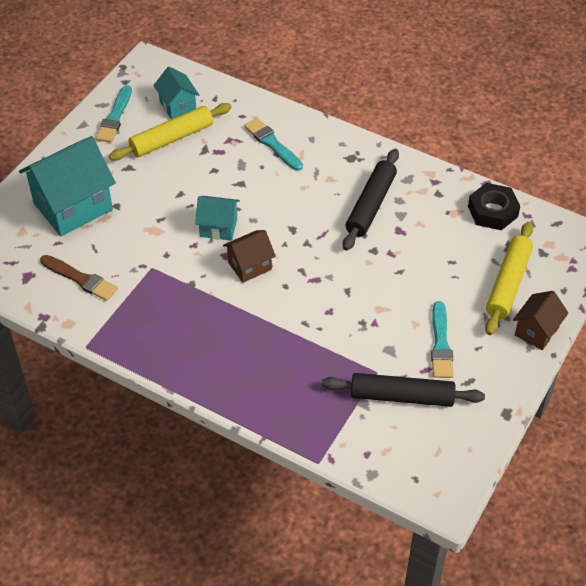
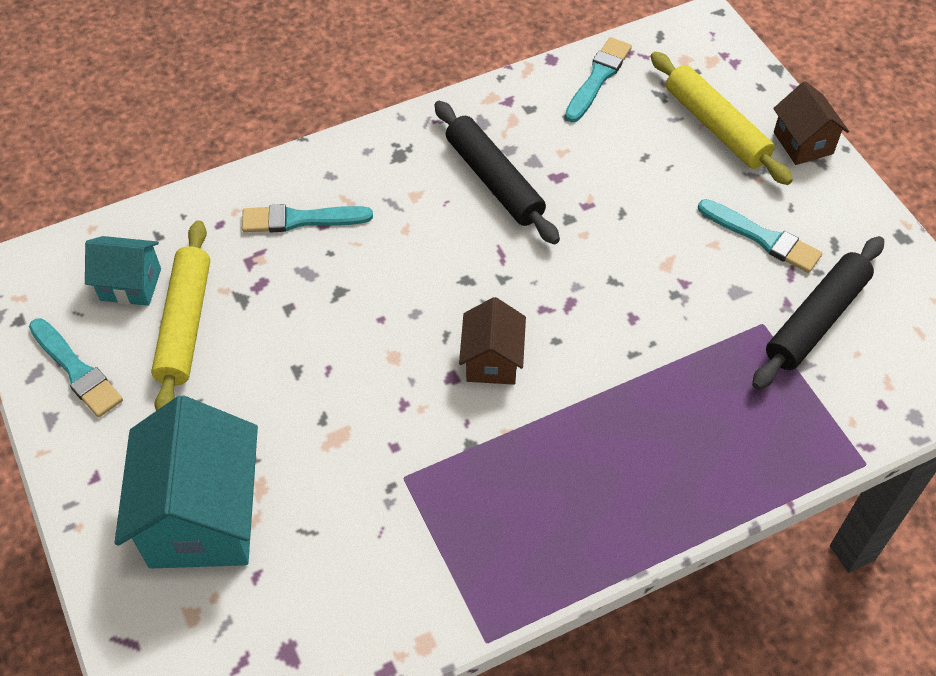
camera: 55 degrees left, 5 degrees up
(81, 279) = (353, 581): brown brush -> none
(218, 227) = (396, 359): turquoise house -> none
(492, 211) = (598, 78): black nut -> turquoise brush

